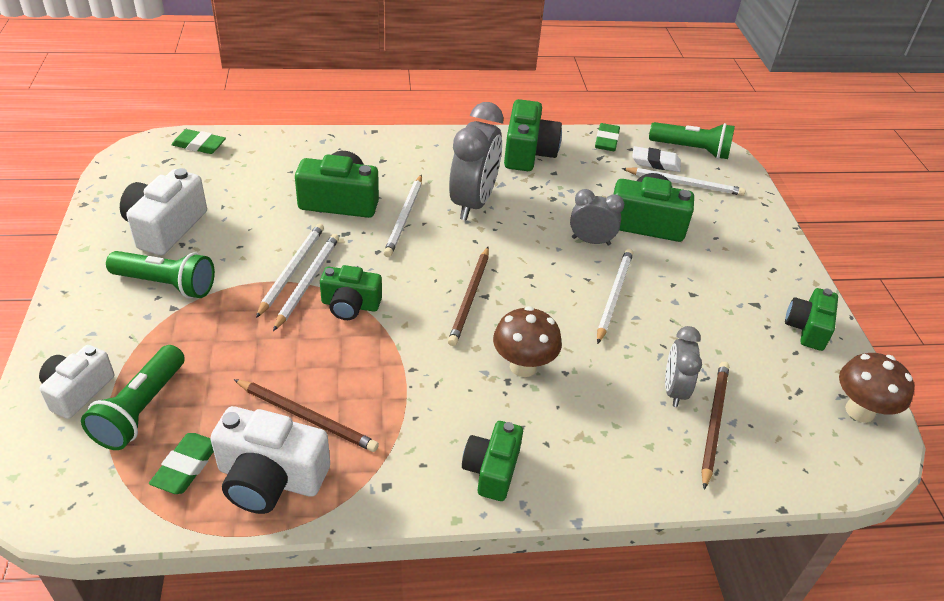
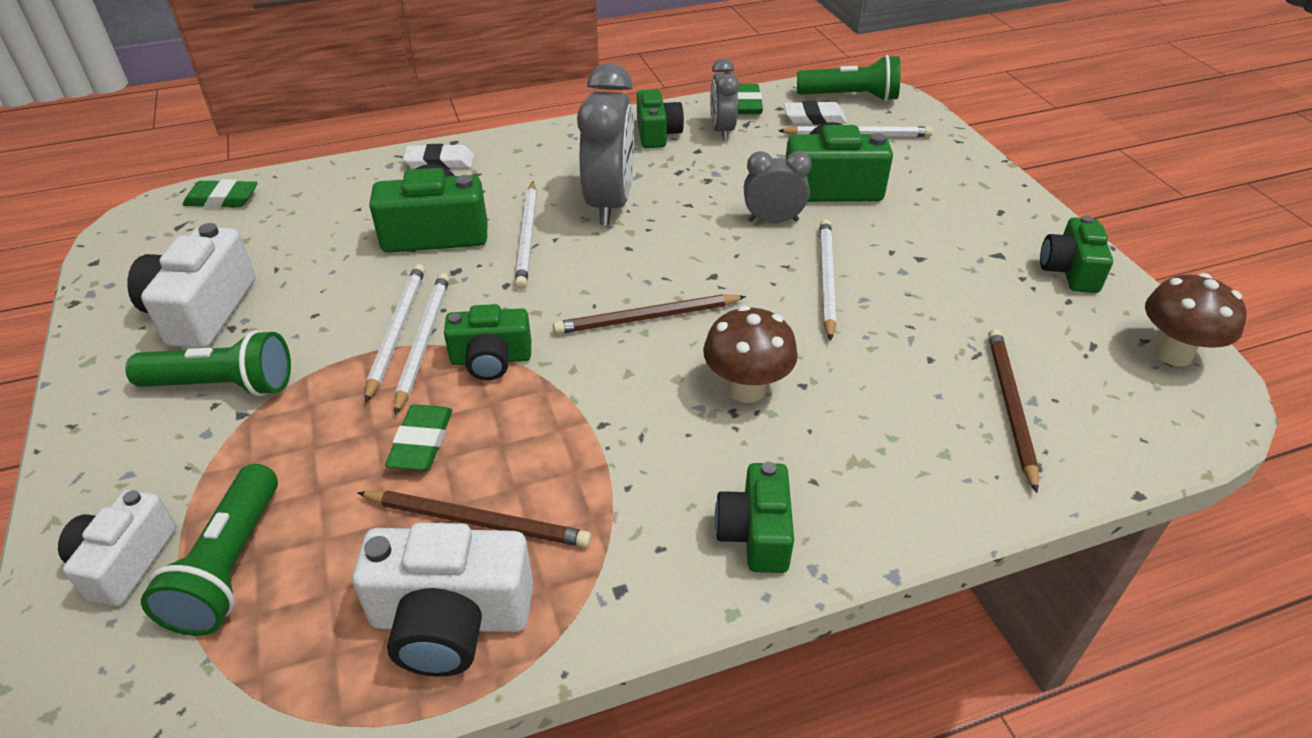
camera: 10 degrees left, 0 degrees up
(186, 466) = (320, 633): green eraser -> green eraser (421, 442)
(359, 145) = (440, 162): none -> white eraser
(470, 297) = (646, 318): brown pencil -> brown pencil turned 75 degrees clockwise
(528, 153) = (657, 133): green camera -> green camera, size x0.66
(674, 390) = (945, 377): grey clock -> grey clock (722, 131)

